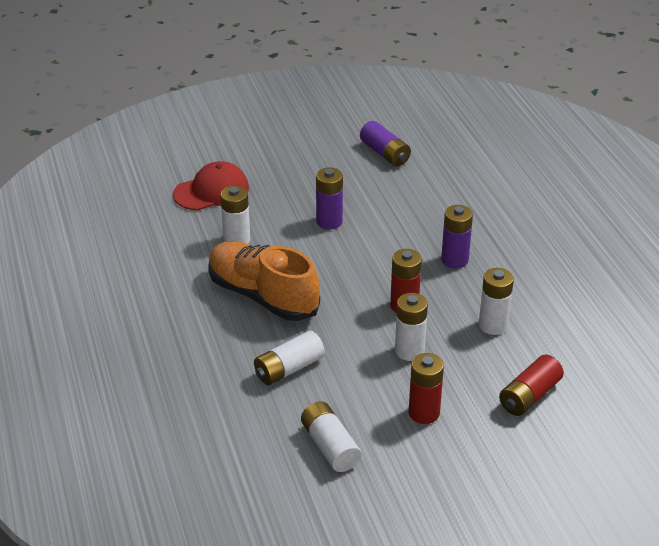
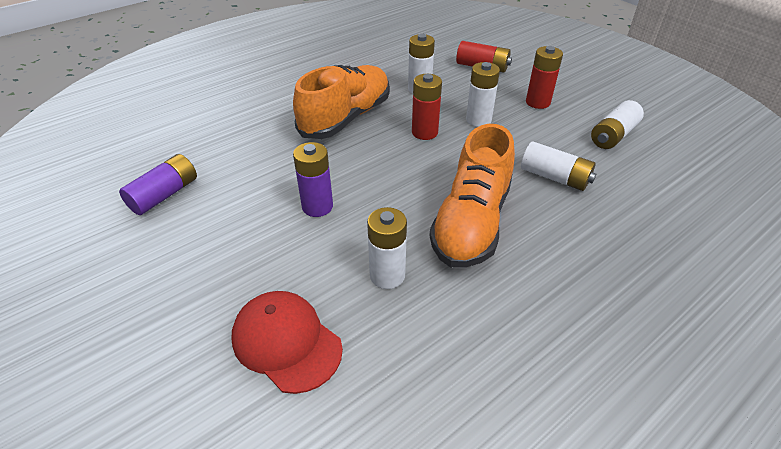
camera: 110 degrees left, 5 degrees up
(454, 260) = (346, 118): purple battery -> orange shoe

